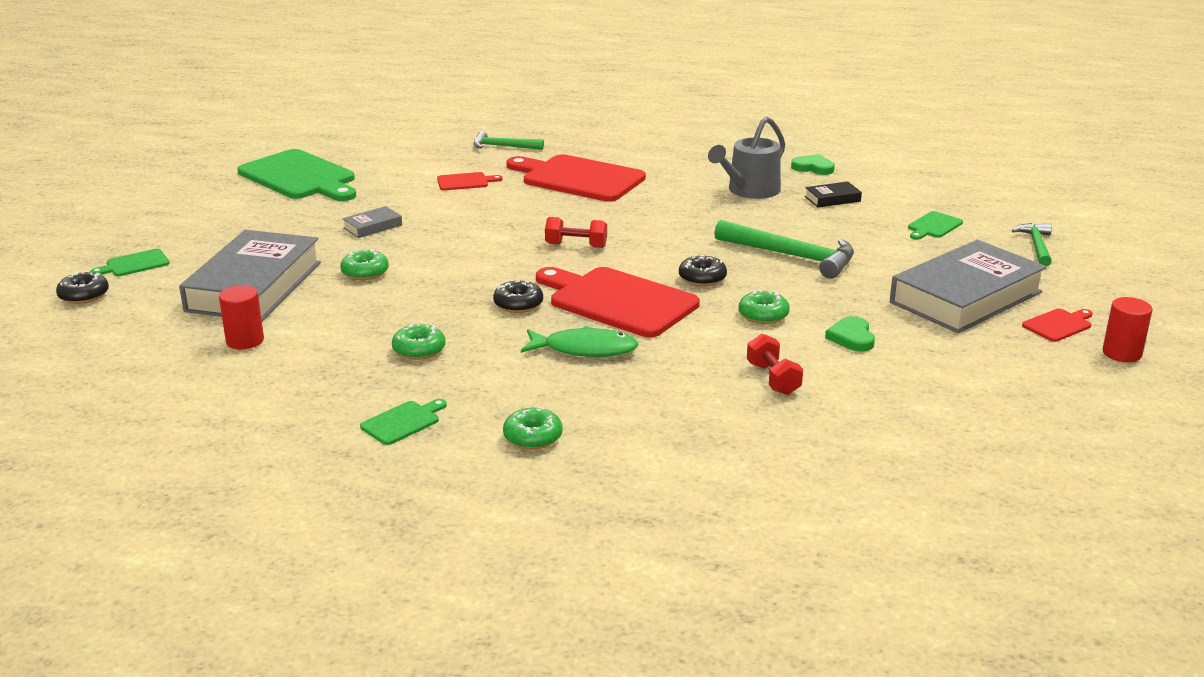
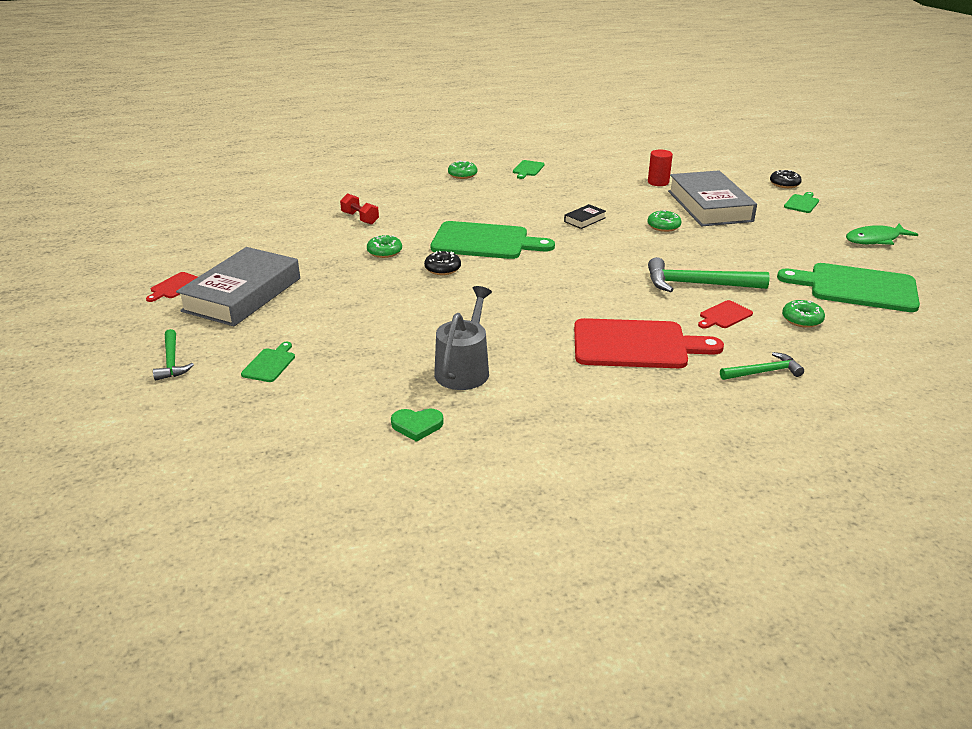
camera: 155 degrees right, 5 degrees up
(372, 226) = (718, 257): grey book -> none
(419, 350) = (564, 195): green donut -> green donut (802, 319)
(518, 304) = (543, 227): black donut -> none
(576, 245) = (556, 275): red dumbbell -> none
(584, 349) = (477, 212): green fish -> green fish (875, 239)
(618, 301) = (485, 241): red cutting board -> green cutting board
(792, 256) = (386, 302): green hammer -> green hammer (697, 284)
(832, 199) = (377, 378): black book -> black book (584, 220)
(851, 337) = (321, 249): green heart -> none
(1122, 353) = (136, 275): red cylinder -> none

